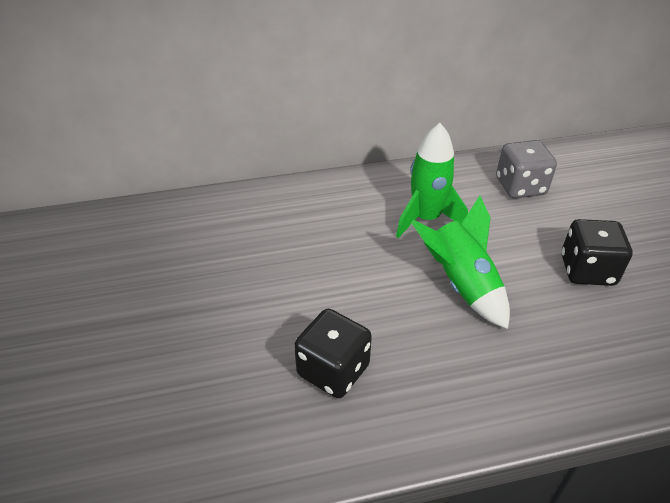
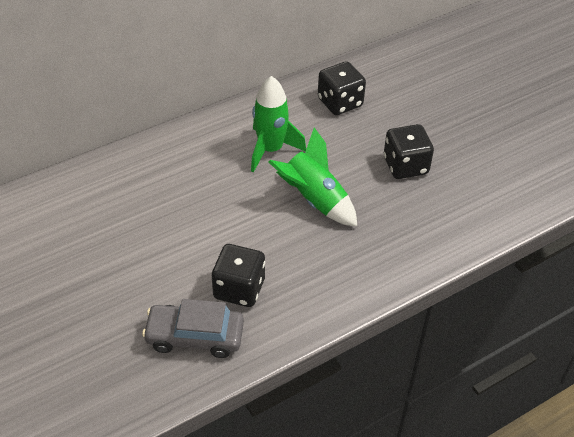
camera: 20 degrees left, 5 degrees up
(254, 418) = (195, 336): none -> grey car
(520, 186) = (340, 102): grey dice -> black dice

